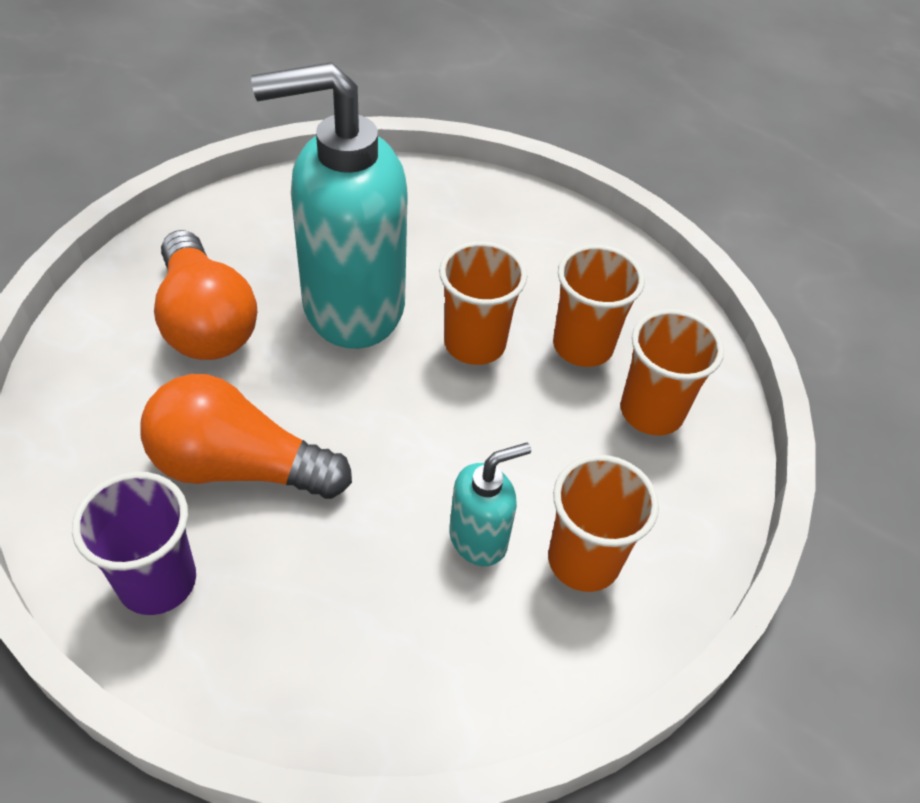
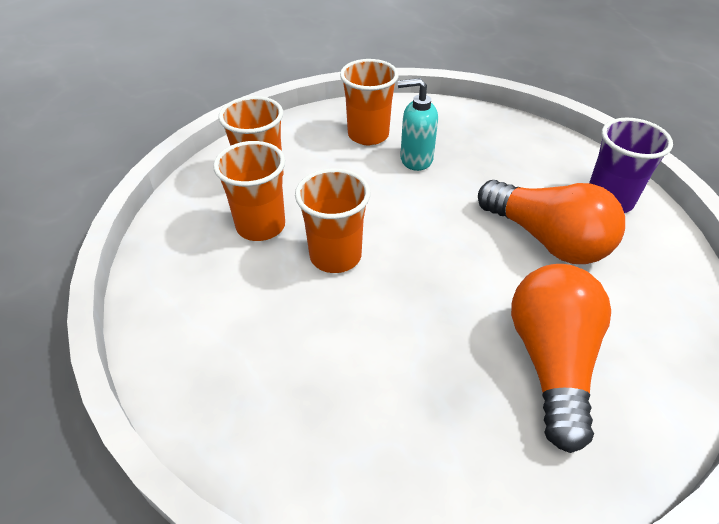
camera: 145 degrees left, 5 degrees down
(351, 306) = (413, 324): turquoise soap dispenser -> none

